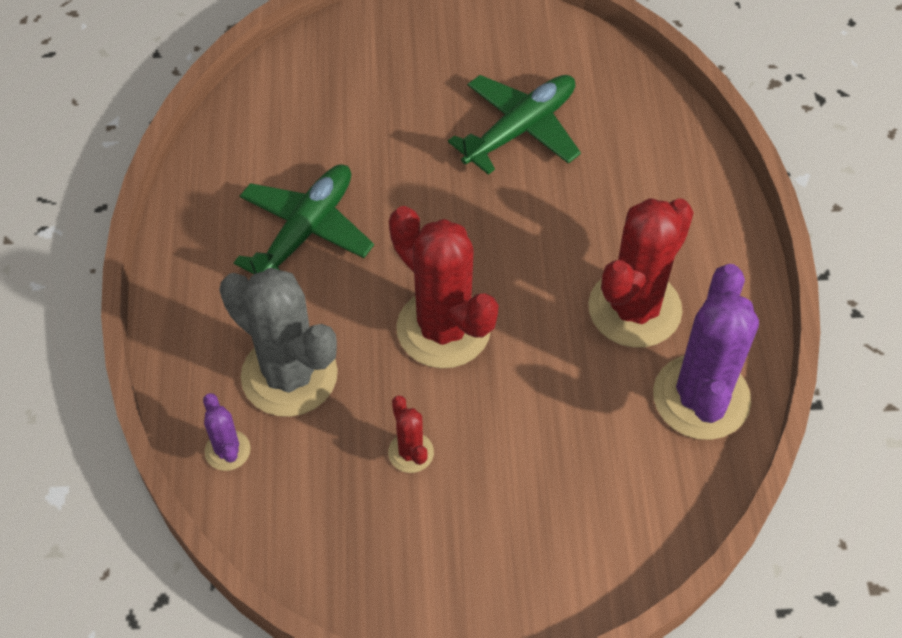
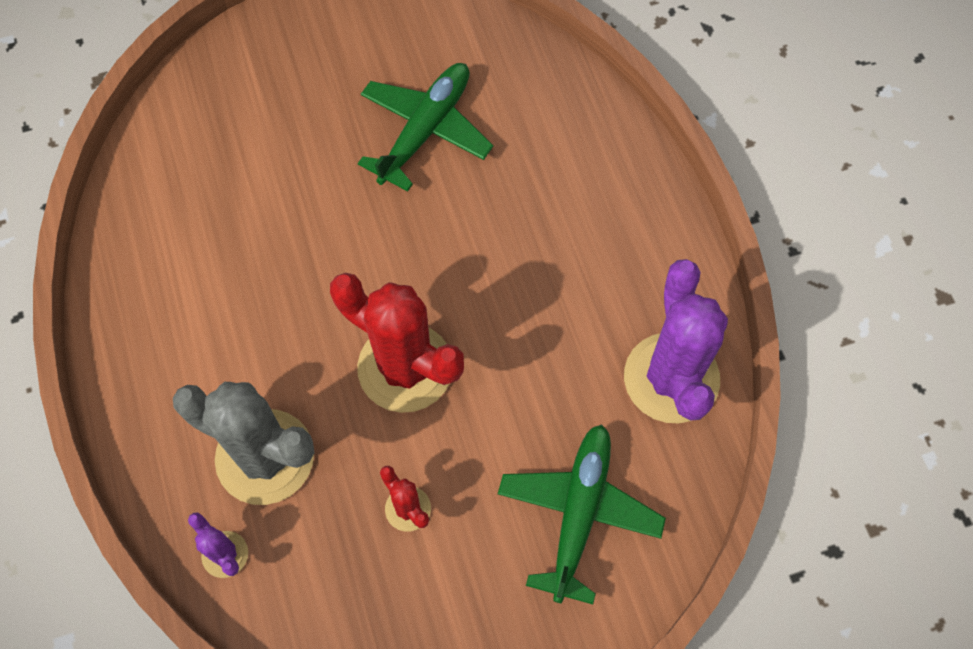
camera: 15 degrees left, 10 degrees up
(305, 231) = (238, 295): green plane -> green plane (578, 513)
(634, 309) = (585, 300): red cactus -> none

